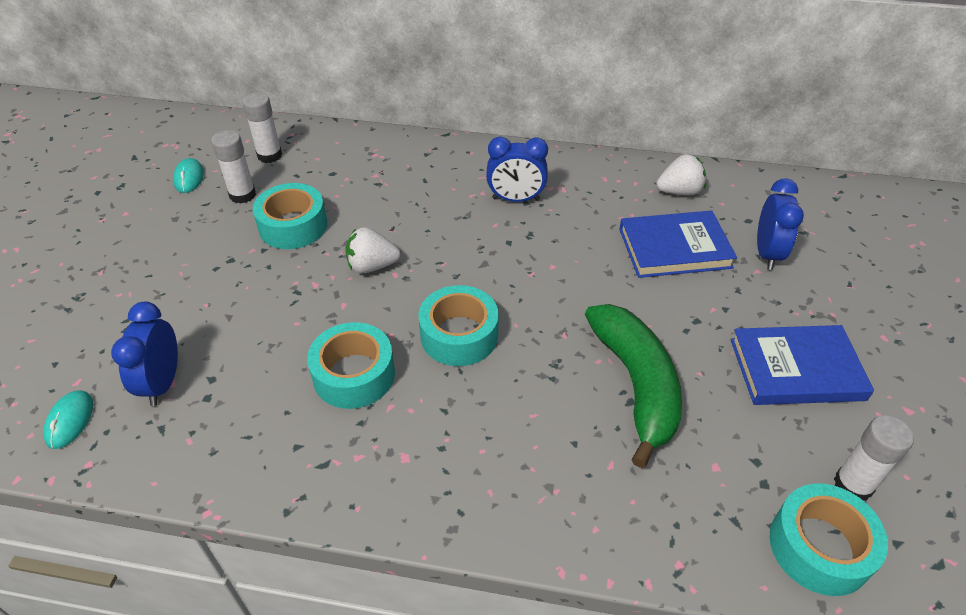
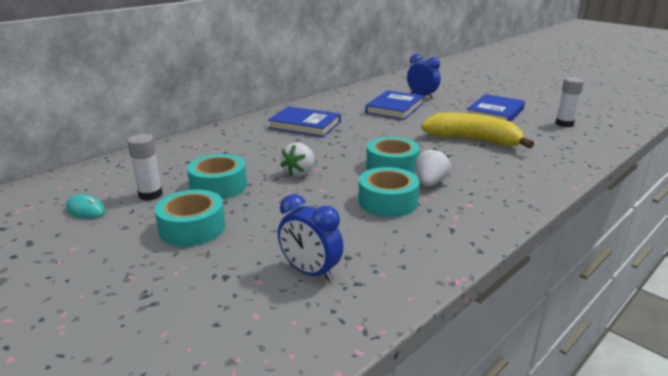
camera: 55 degrees left, 20 degrees down
(70, 421) = (300, 327): turquoise mouse -> none
(269, 155) = (125, 175): white glue stick -> none
(515, 199) = (305, 125): blue clock -> blue book
(636, 384) = (473, 140): green banana -> yellow banana
(679, 191) = (358, 96): white strawberry -> white strawberry (430, 183)
(819, 547) = (591, 138): turquoise tape -> turquoise tape (192, 228)

